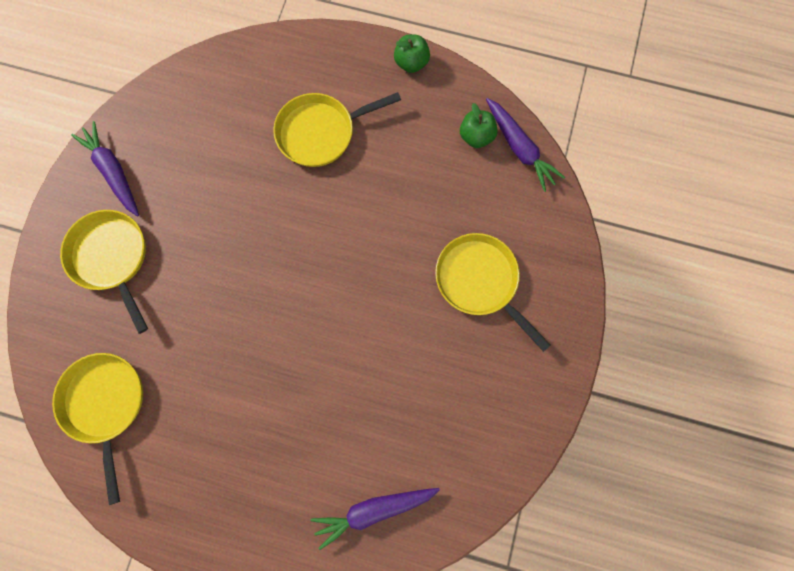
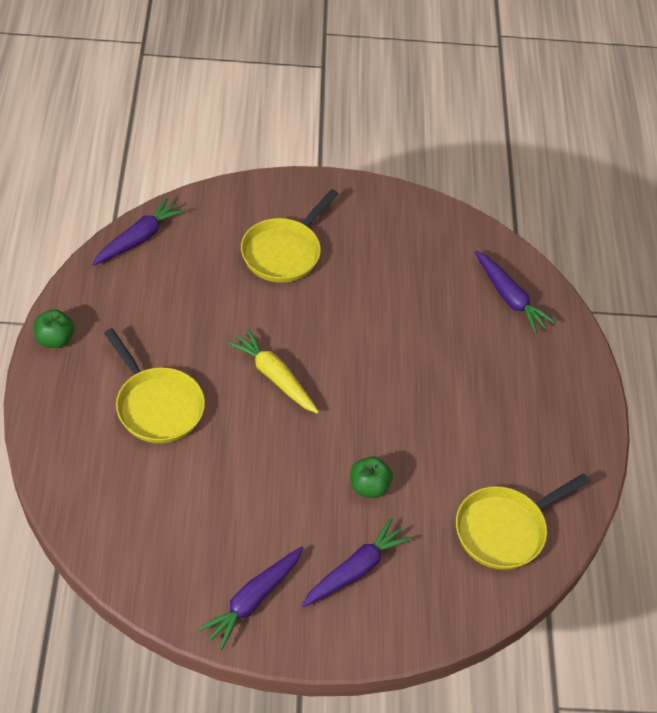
camera: 110 degrees left, 25 degrees down
(112, 258) = (355, 570): yellow pan -> purple carrot
(327, 237) = (274, 377): none -> yellow carrot
(476, 136) = (133, 273): green apple -> green apple (369, 487)

